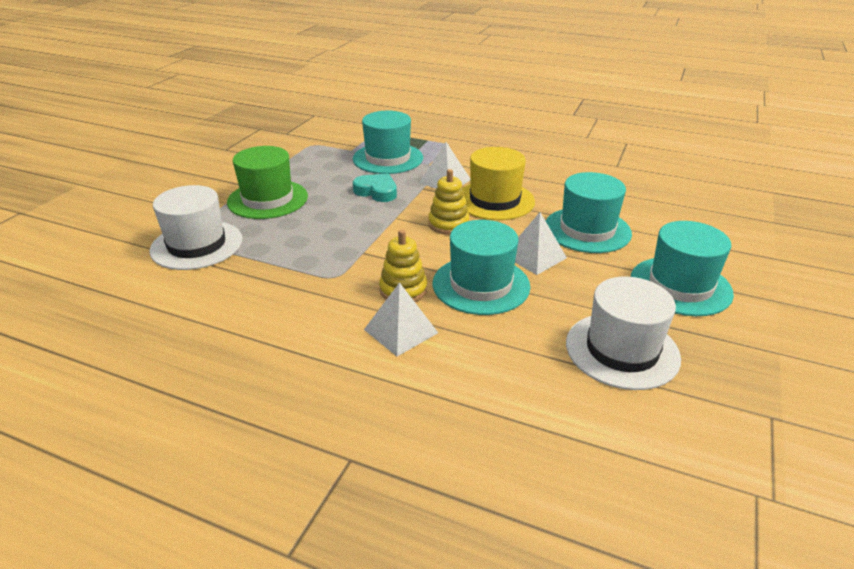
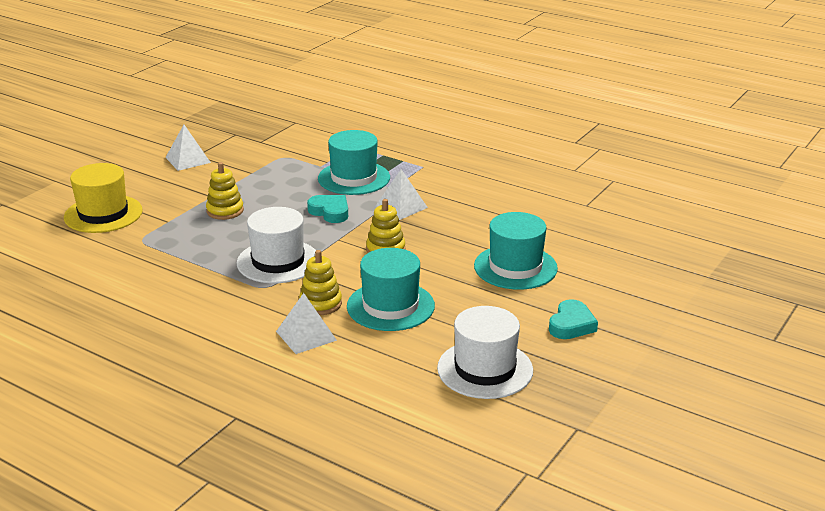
camera: 10 degrees right, 5 degrees down
(197, 245) = (152, 248): white hat -> white hat (278, 261)
(267, 199) = (225, 211): green hat -> yellow stacking toy
(494, 200) = (441, 231): yellow hat -> yellow hat (103, 214)
(534, 256) = (451, 286): white pyramid -> white pyramid (188, 160)
(680, 286) = (571, 325): turquoise hat -> turquoise heart

